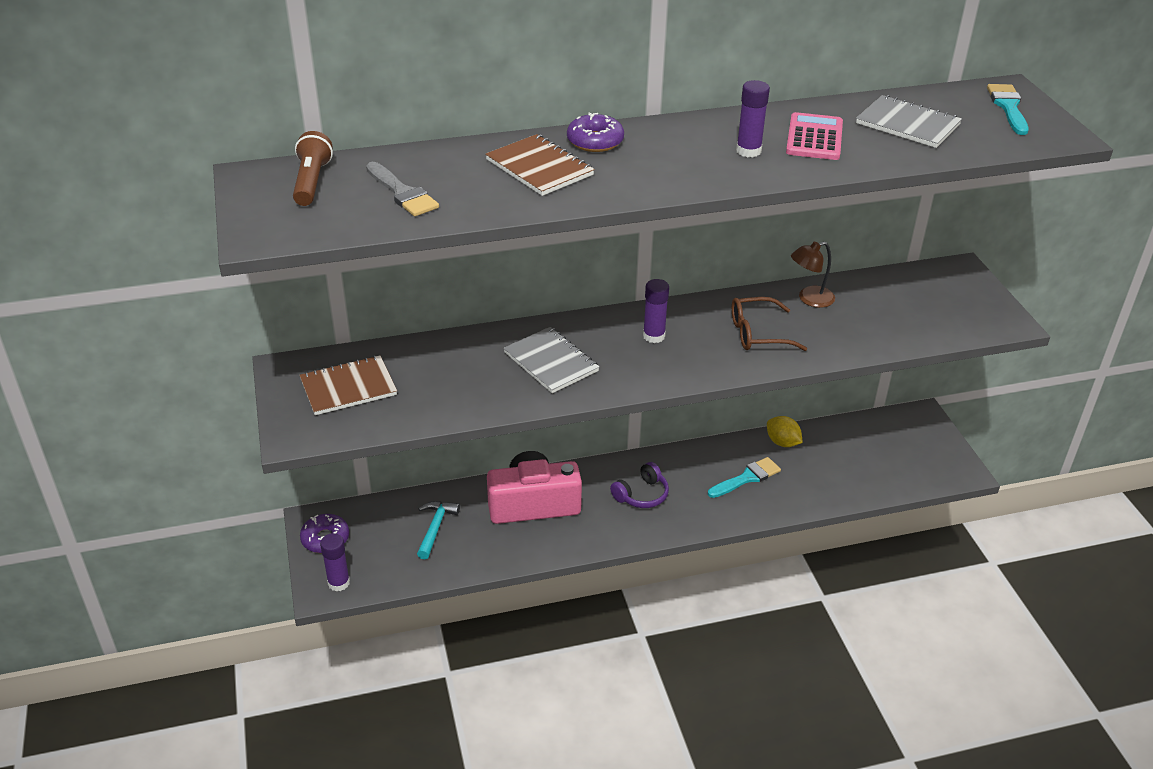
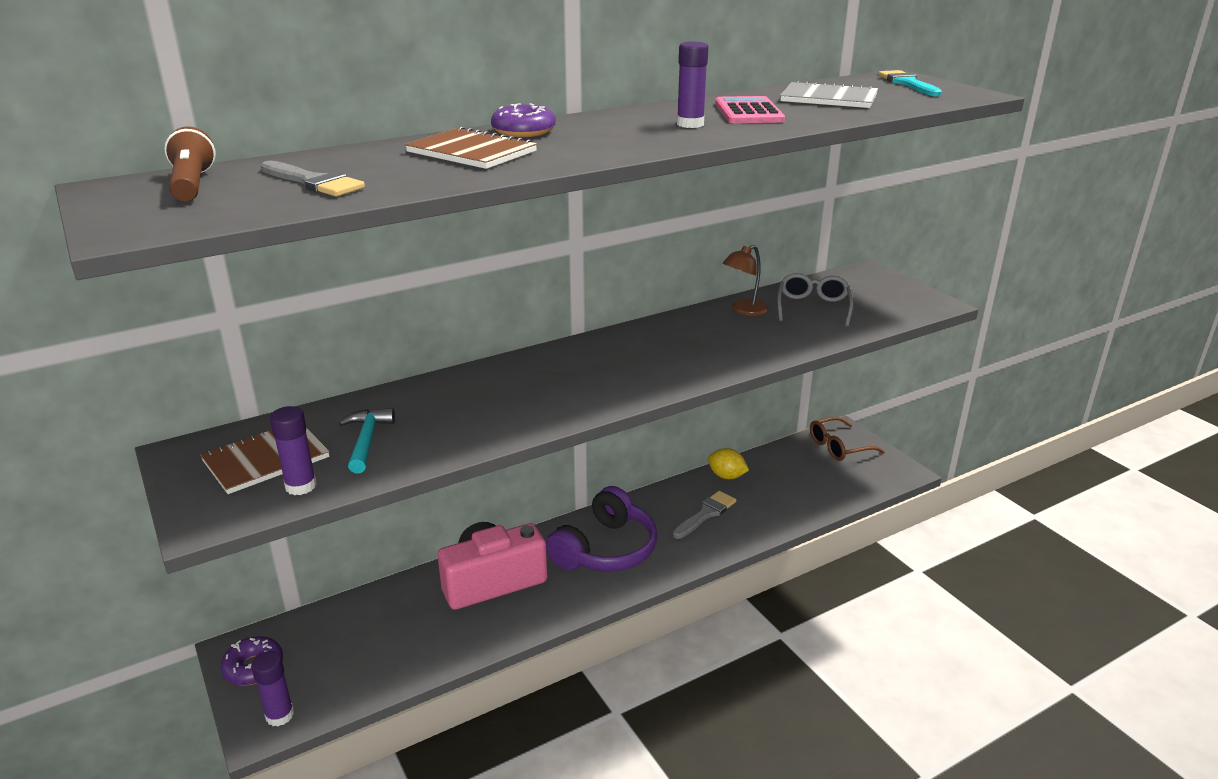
camera: 15 degrees left, 10 degrees down
(435, 528) = (386, 628): turquoise hammer -> turquoise hammer (366, 440)
(551, 362) = (502, 399): grey notebook -> none
(641, 495) = (606, 550): purple headphones -> purple headphones, size x1.77
(654, 336) = (604, 361): purple glue stick -> purple glue stick (301, 486)
(747, 478) = (706, 514): turquoise brush -> grey brush
(758, 333) = (709, 344): brown glasses -> brown glasses (839, 447)
(880, 306) = (813, 307): none -> grey glasses

